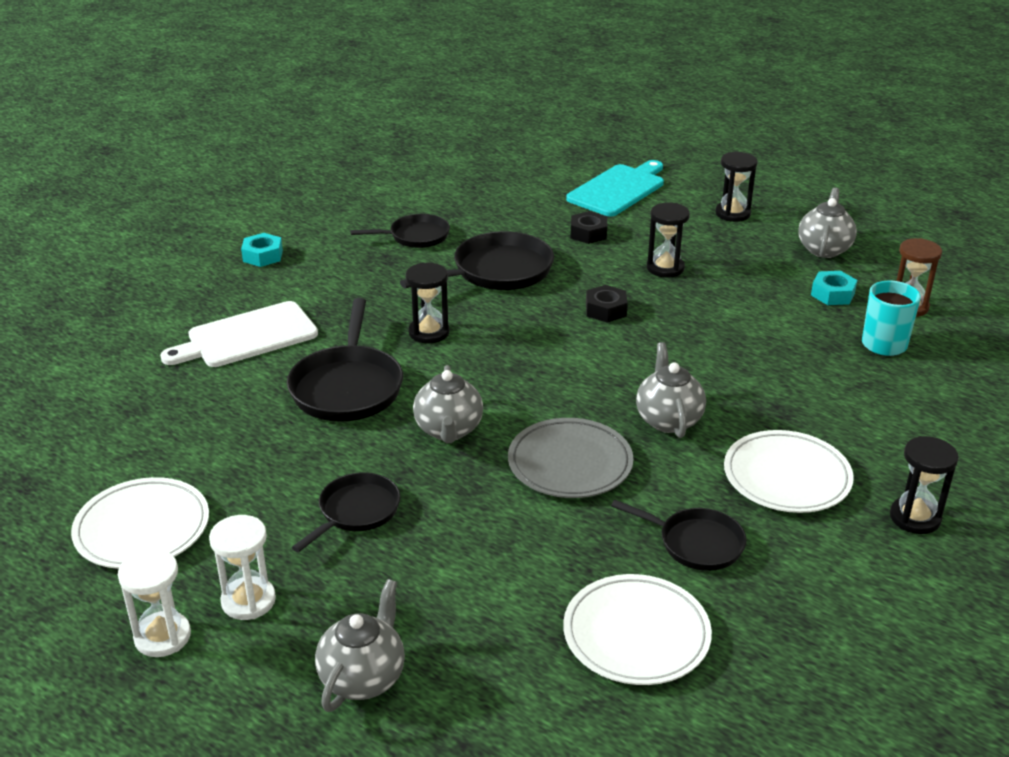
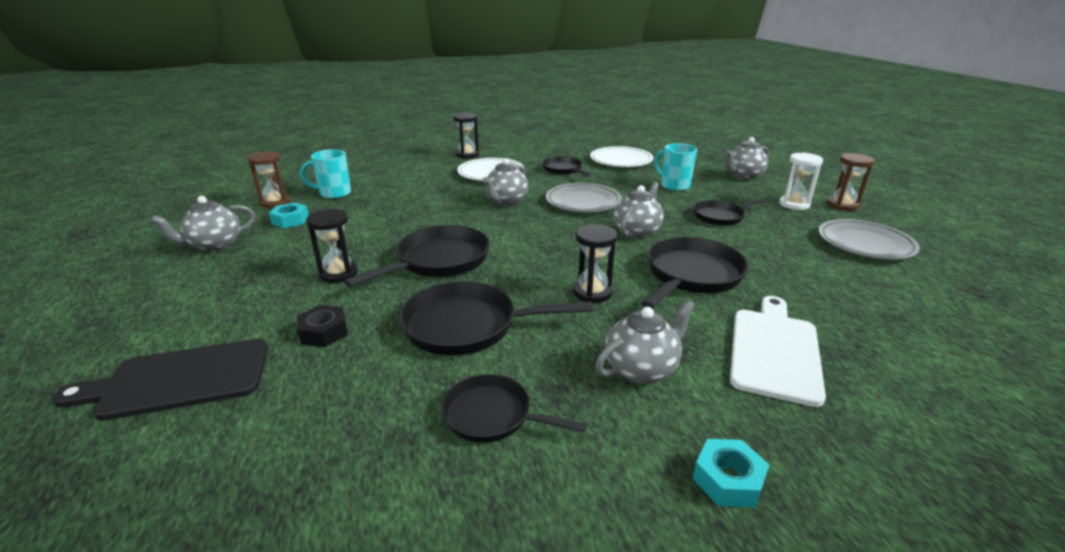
camera: 145 degrees left, 5 degrees down
(142, 528) = (865, 244): white plate -> grey plate
(162, 637) = (842, 205): white hourglass -> brown hourglass
(247, 337) = (774, 350): white cutting board -> white cutting board turned 75 degrees counterclockwise
(343, 289) = (641, 369): none -> grey teapot
(471, 574) = (674, 186): none -> turquoise mug
(606, 310) = (438, 261): black nut -> black pan
(618, 189) = (179, 380): turquoise cutting board -> black cutting board
(732, 213) = (180, 298): black hourglass -> none

